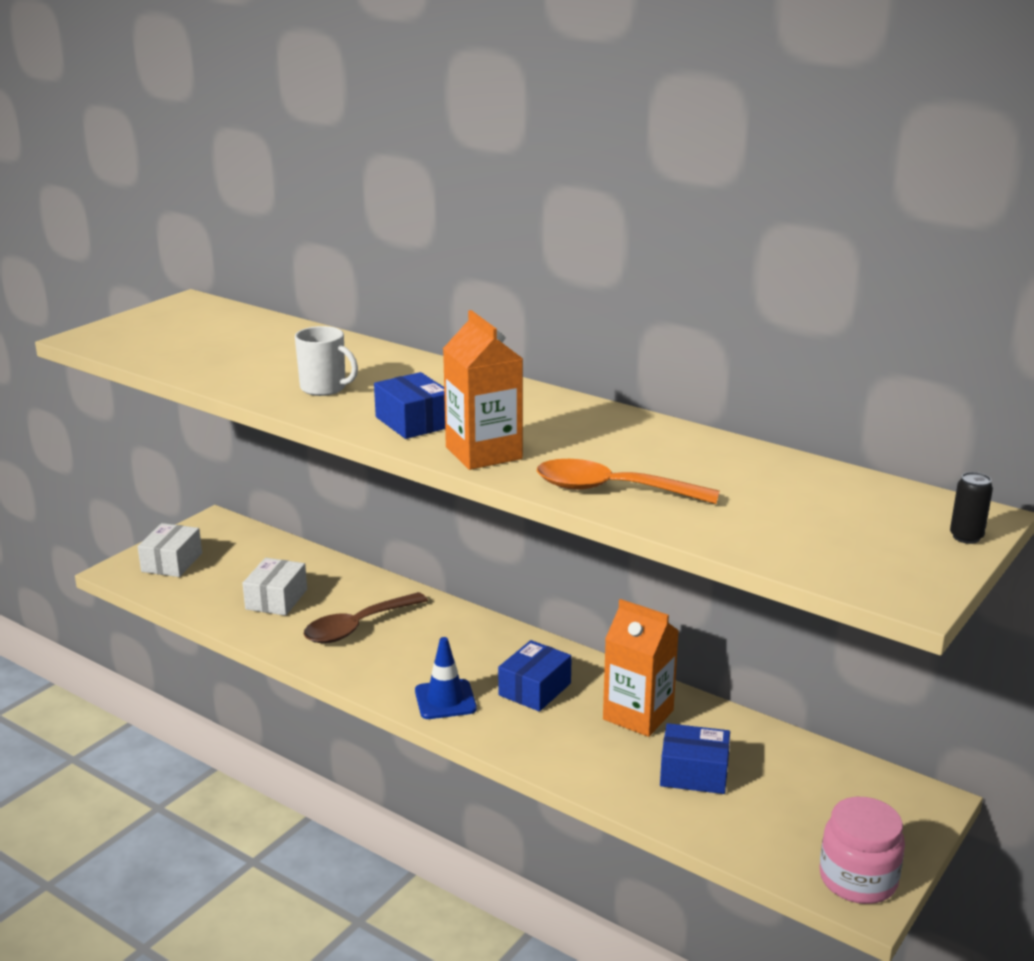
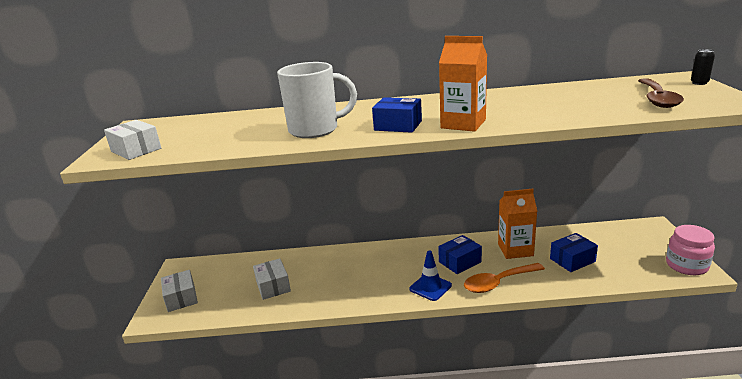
camera: 35 degrees left, 0 degrees up
(130, 340) = (136, 150): none -> white box
(324, 388) = (315, 130): white mug -> white mug, size x1.67
(357, 627) = (337, 278): brown spoon -> brown spoon (657, 99)
(534, 689) = (460, 262): blue box -> blue box turned 60 degrees clockwise
(612, 490) = (552, 115): orange spoon -> orange spoon (498, 283)

